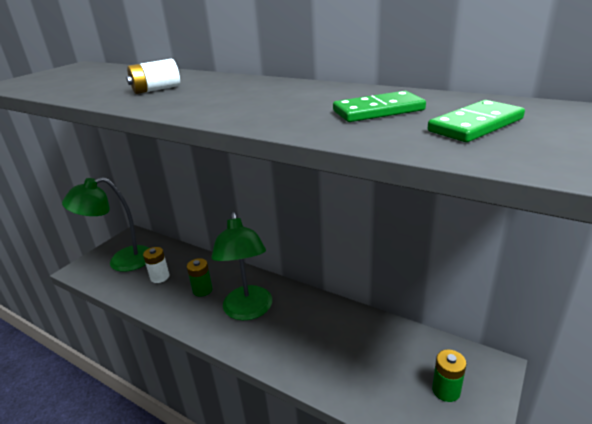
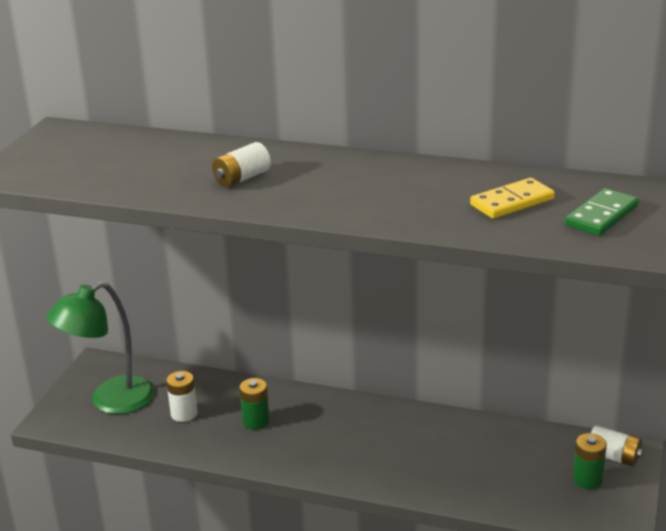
camera: 15 degrees left, 0 degrees up
(248, 311) = (332, 436): green lamp -> none
(378, 111) = (512, 202): green domino -> yellow domino
(475, 370) = (613, 457): none -> white battery

